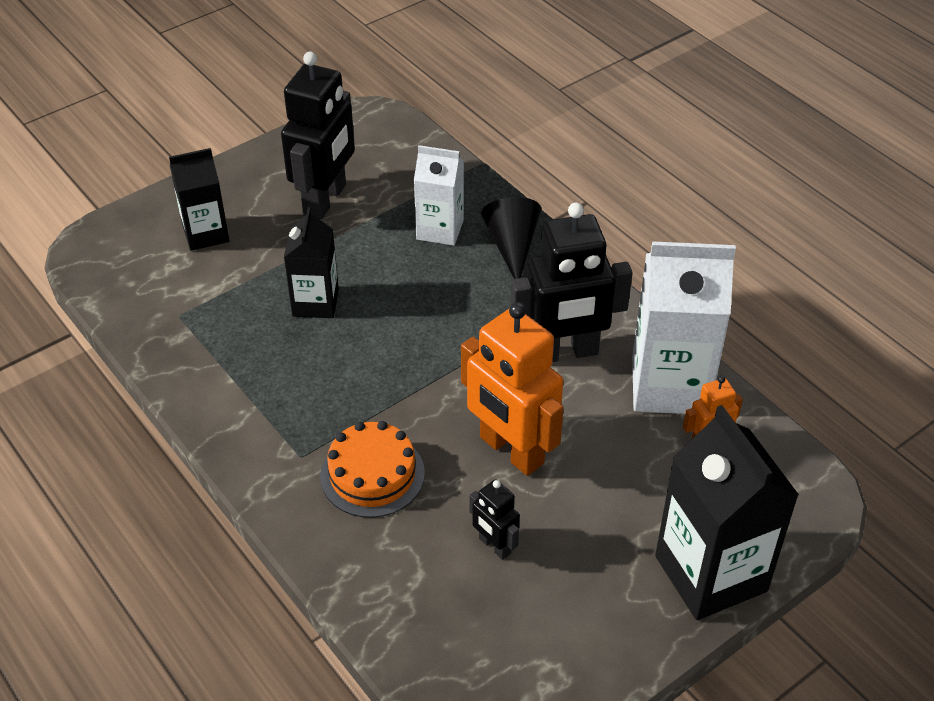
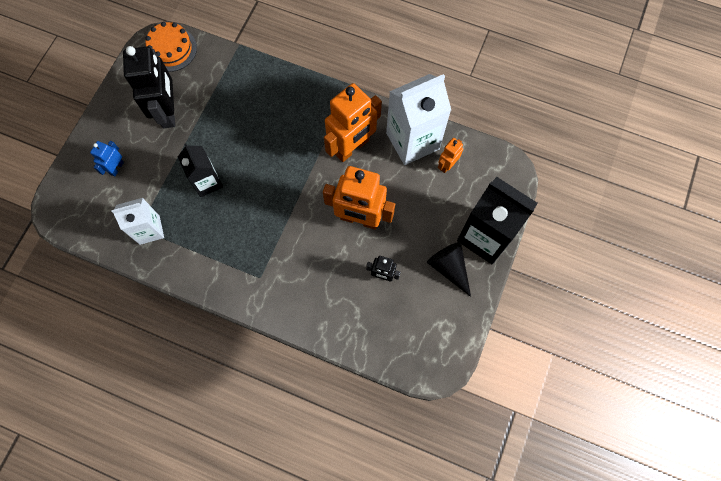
camera: 30 degrees left, 25 degrees up
(206, 234) = (116, 168): black carton -> blue robot
(372, 474) = (301, 268): orange cake -> orange cake (171, 49)
(440, 229) = (243, 101): white carton -> white carton (149, 230)
(512, 246) = (288, 94): black cone -> black cone (449, 268)
(564, 352) = (352, 147): black robot -> orange robot

